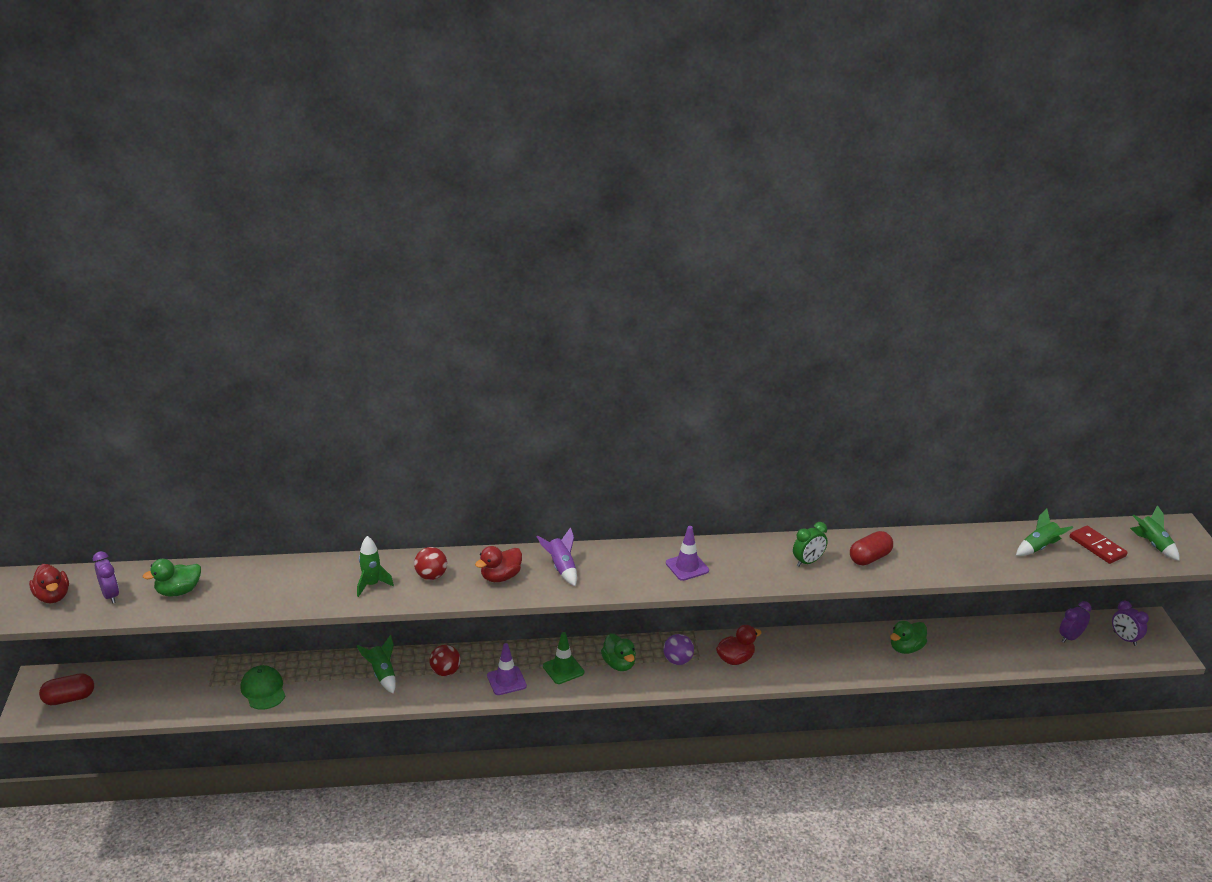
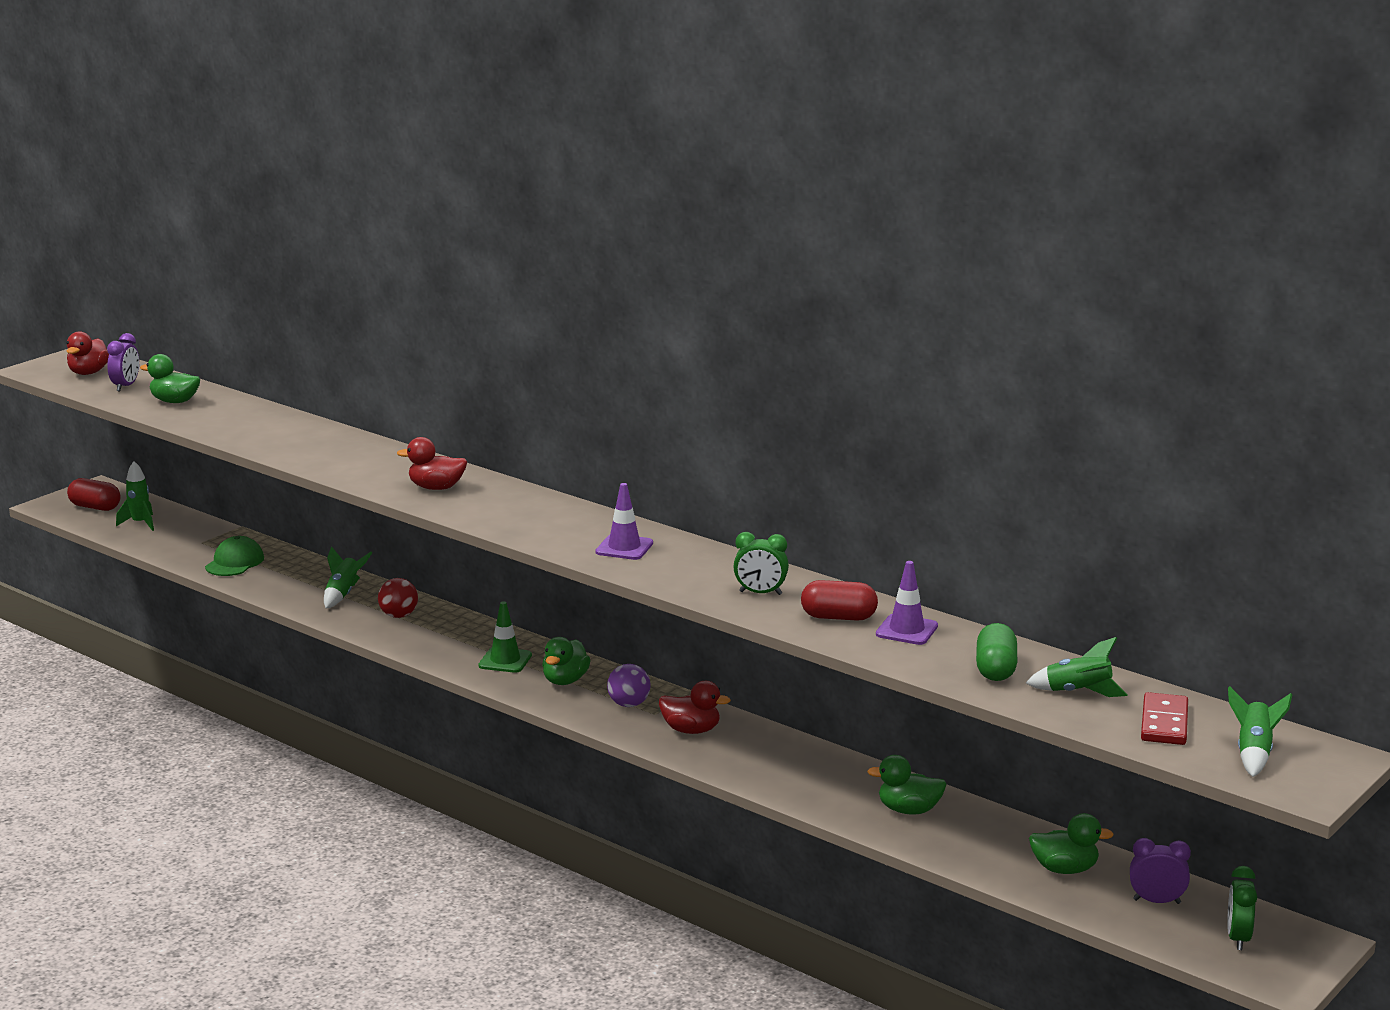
camera: 45 degrees right, 10 degrees down
(372, 585) = (321, 452): green rocket -> green rocket (140, 523)
(431, 576) = (380, 465): red ball -> none
(506, 681) = (438, 645): purple traffic cone -> purple traffic cone (906, 630)
(561, 568) = (503, 503): purple rocket -> none
(987, 553) = (995, 669): none -> green capsule
(1014, 642) = (1064, 869): none -> green duck
(1124, 639) = (1238, 938): purple clock -> green clock

